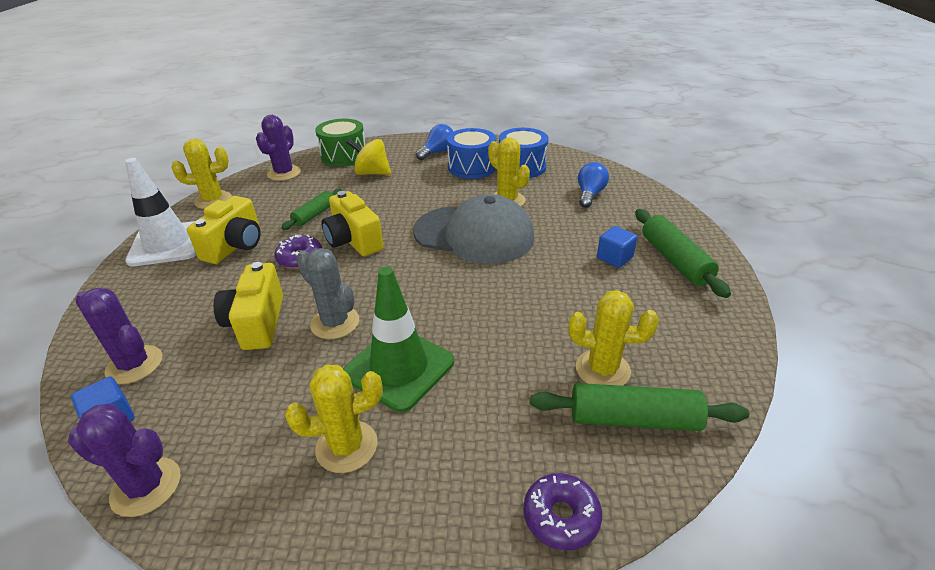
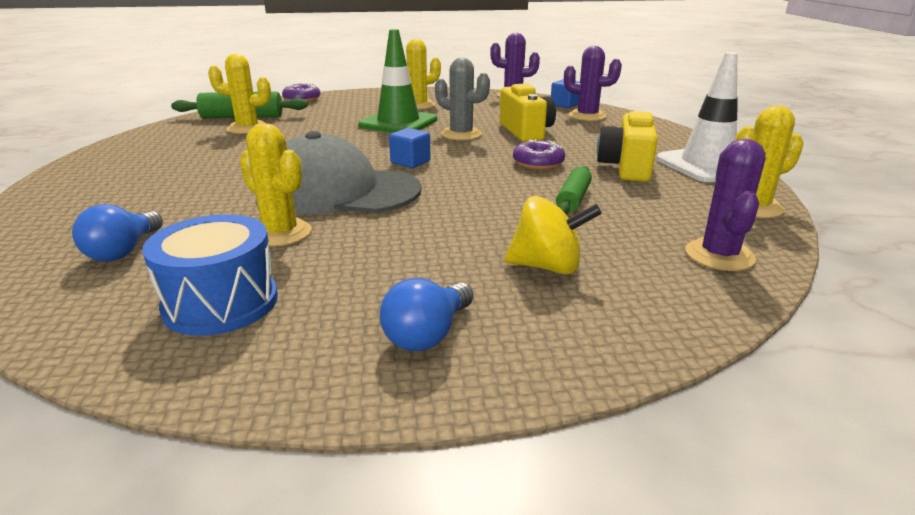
camera: 170 degrees right, 10 degrees down
(344, 156) = (652, 305): green drum -> none
(353, 241) = (491, 178): yellow camera -> none
(471, 167) = (338, 294): blue drum -> none
(614, 258) = (171, 181): blue cube -> blue cube (410, 162)
(674, 260) = (99, 182): green rolling pin -> none

